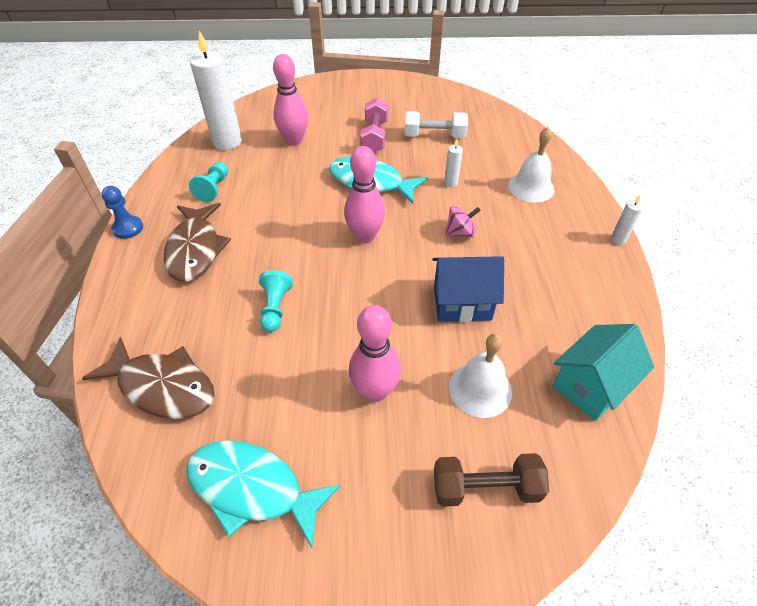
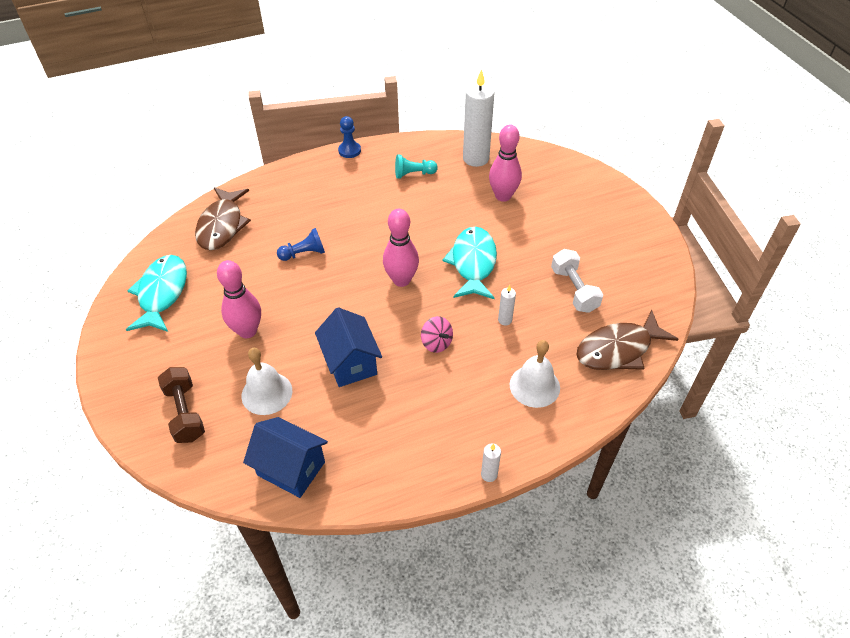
camera: 70 degrees right, 0 degrees up
(195, 250) = (343, 191): brown fish -> brown fish (618, 349)
(275, 308) = (304, 253): turquoise pawn -> blue pawn
(374, 137) = (543, 246): pink dumbbell -> none
(590, 386) = (291, 468): turquoise house -> blue house

